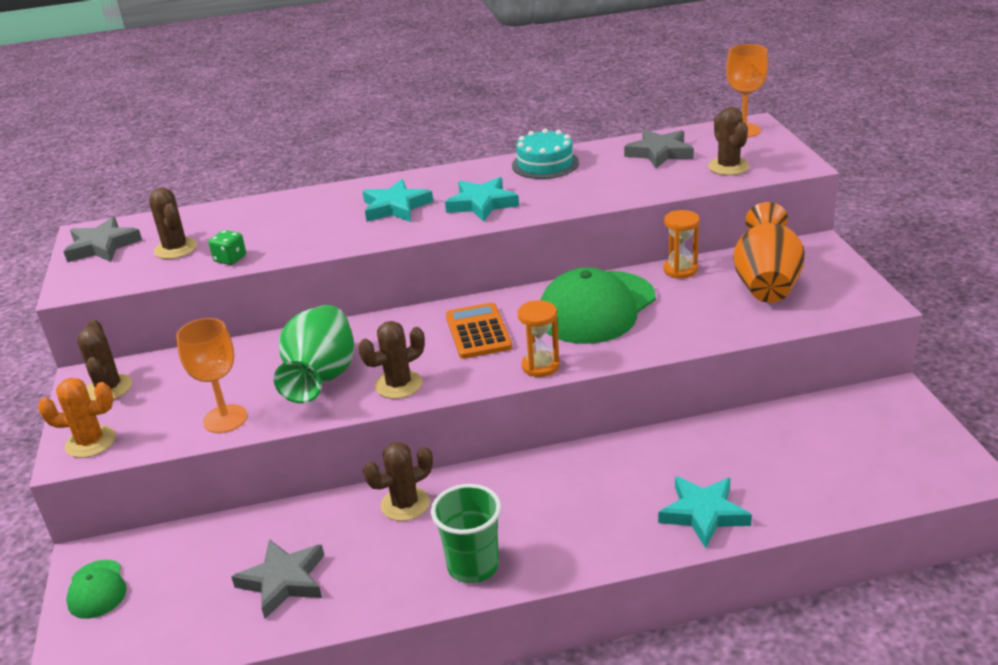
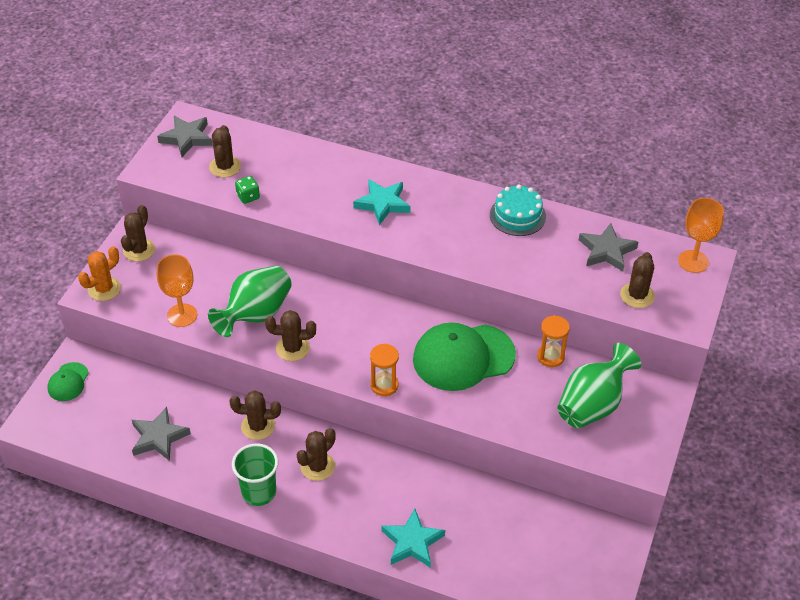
camera: 30 degrees right, 15 degrees up
(90, 442) = (104, 289): orange cactus -> orange cactus turned 75 degrees counterclockwise
(478, 332) = (373, 333): orange calculator -> none
(482, 204) = (438, 234): turquoise star -> none
(518, 504) = (317, 466): none -> brown cactus
(766, 284) = (592, 405): orange vase -> green vase

